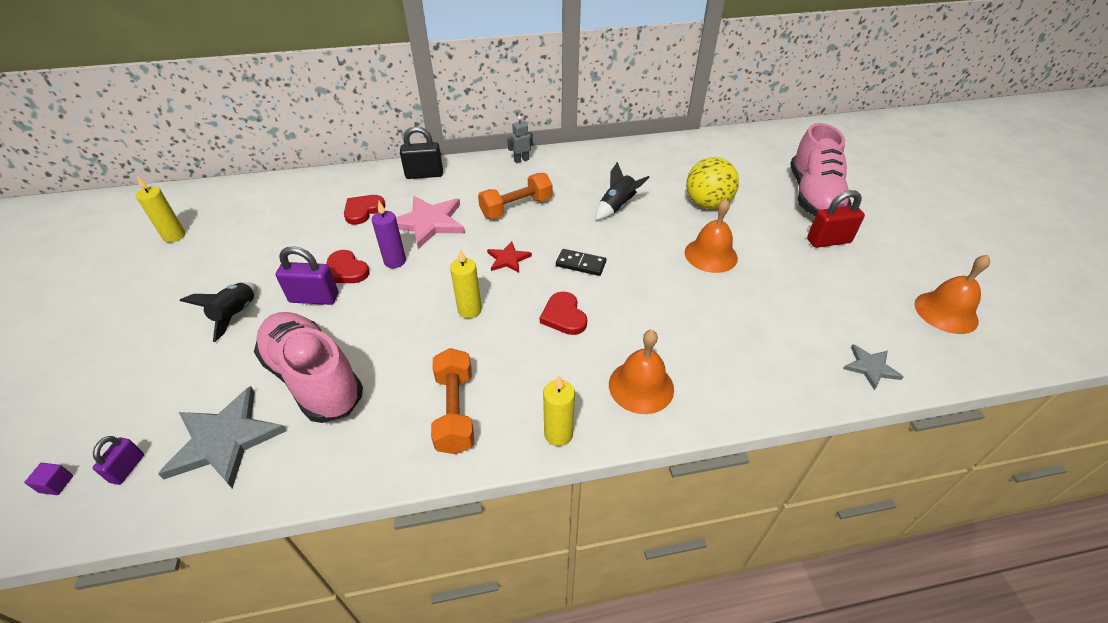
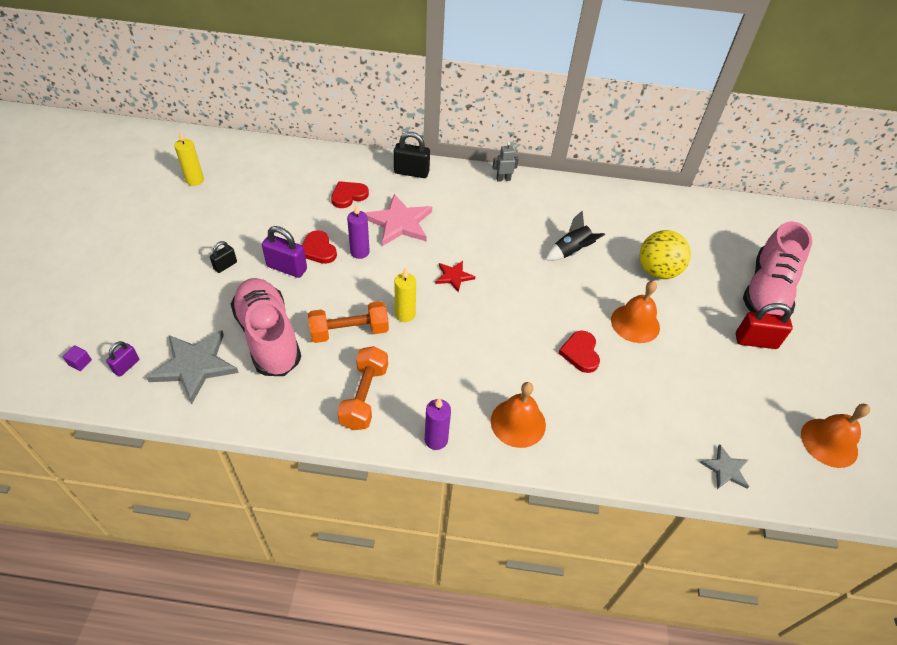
camera: 15 degrees right, 5 degrees up
(236, 315) = (225, 266): black rocket -> black padlock
(516, 207) = (480, 228): orange dumbbell -> orange dumbbell (349, 331)
(558, 434) = (436, 440): yellow candle -> purple candle
(564, 316) = (480, 343): red heart -> red heart (580, 353)
(580, 264) = (514, 299): black domino -> none

